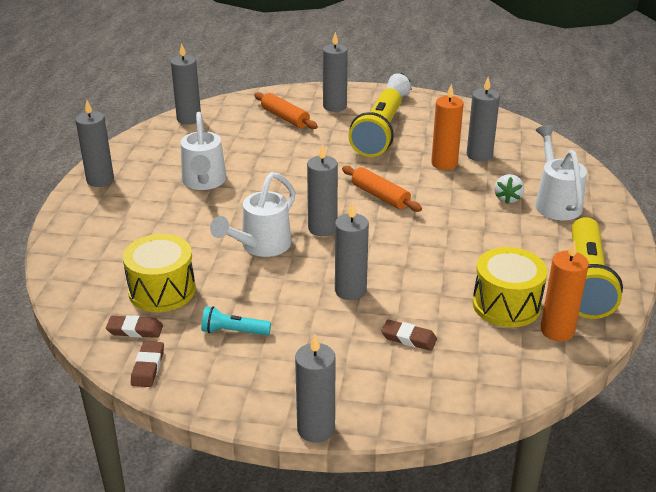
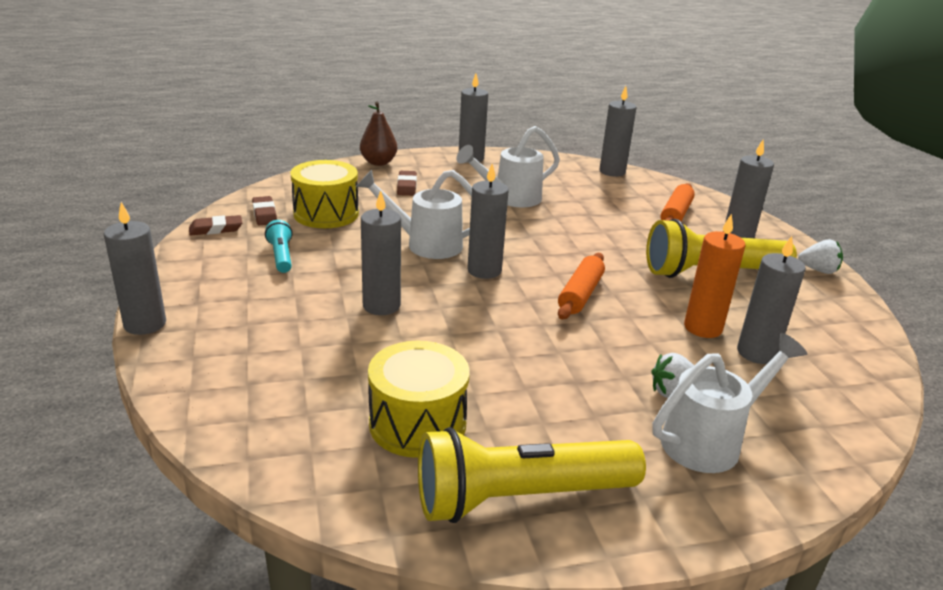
camera: 65 degrees right, 5 degrees down
(63, 236) = (378, 162): none -> brown pear
(408, 338) = (312, 357): brown eraser -> brown eraser (407, 186)
(557, 330) = (383, 479): orange candle -> none

